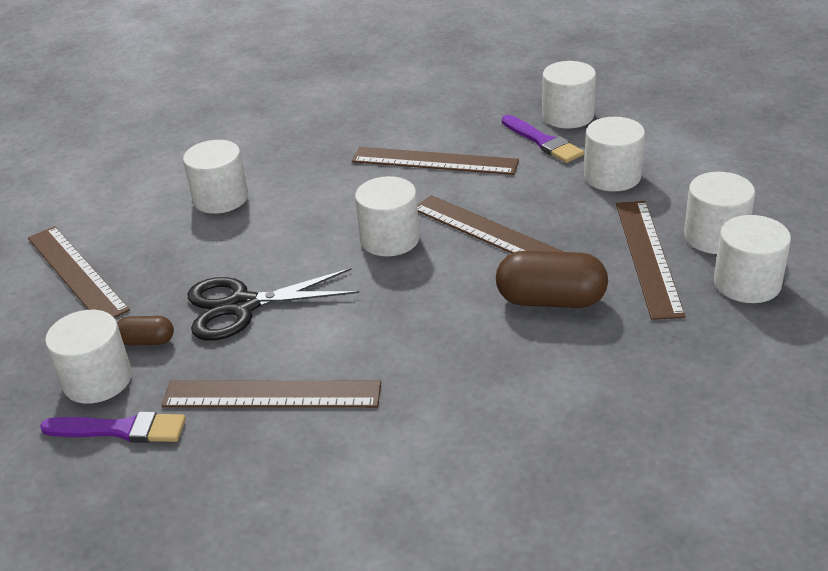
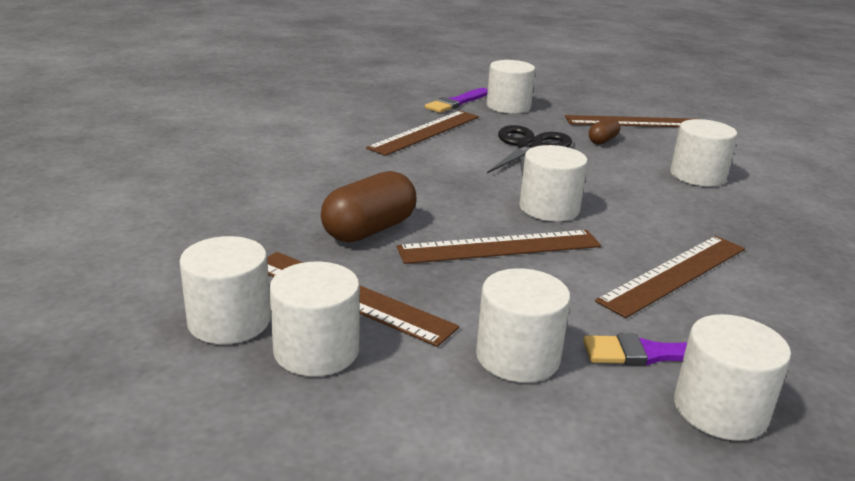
camera: 120 degrees right, 10 degrees down
(147, 341) = (528, 121): brown capsule -> brown capsule (602, 140)

